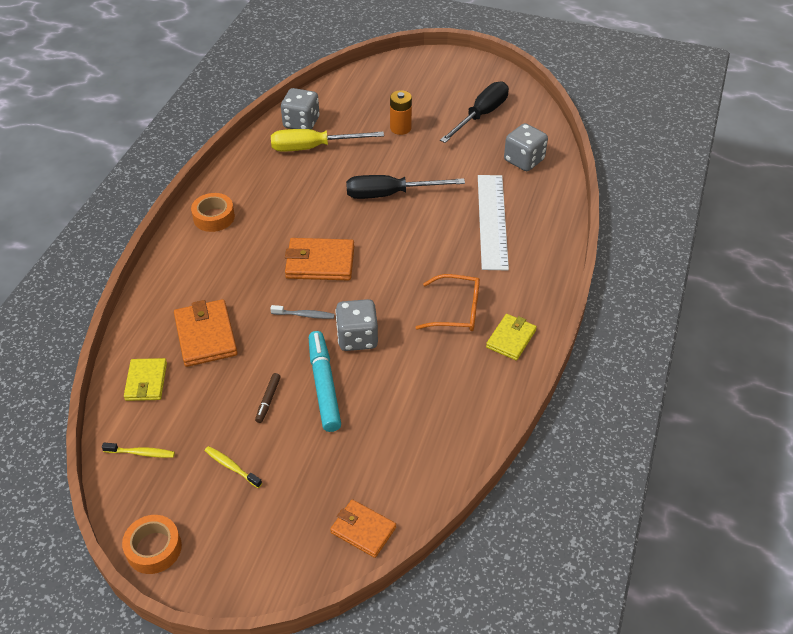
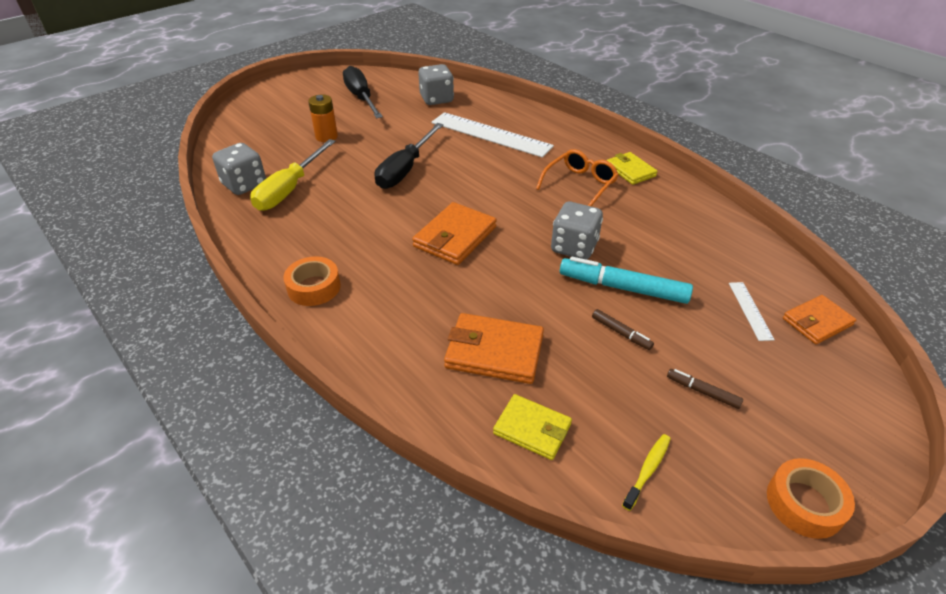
camera: 60 degrees left, 5 degrees down
(231, 467) = (702, 392): yellow toothbrush -> brown marker
(304, 315) = (519, 270): grey toothbrush -> none
(349, 478) = (750, 310): none -> white ruler

